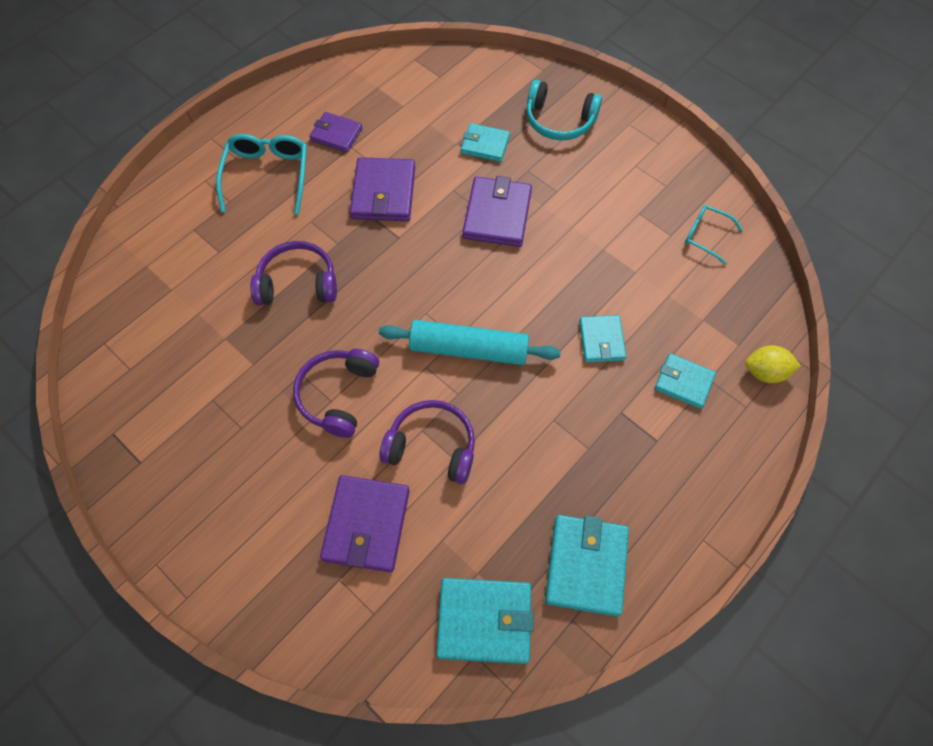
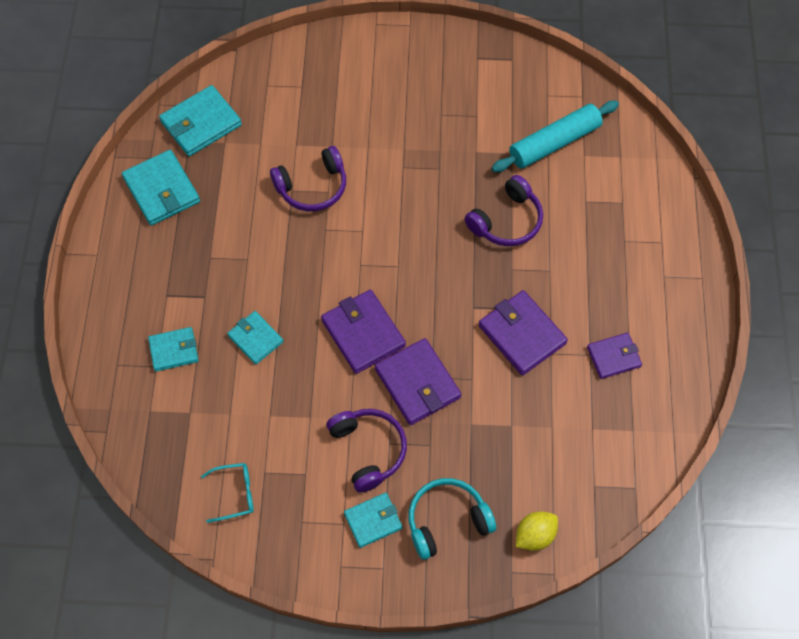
camera: 140 degrees right, 0 degrees up
(267, 176) = (622, 280): turquoise glasses -> none
(338, 395) = (401, 173): purple headphones -> purple headphones (368, 450)
(366, 524) = (312, 120): purple wallet -> purple wallet (363, 333)
(469, 349) = (344, 263): turquoise rolling pin -> turquoise rolling pin (554, 143)
(485, 145) = (486, 443): turquoise wallet -> turquoise wallet (373, 520)
(765, 372) = (117, 402): yellow lemon -> yellow lemon (534, 535)

